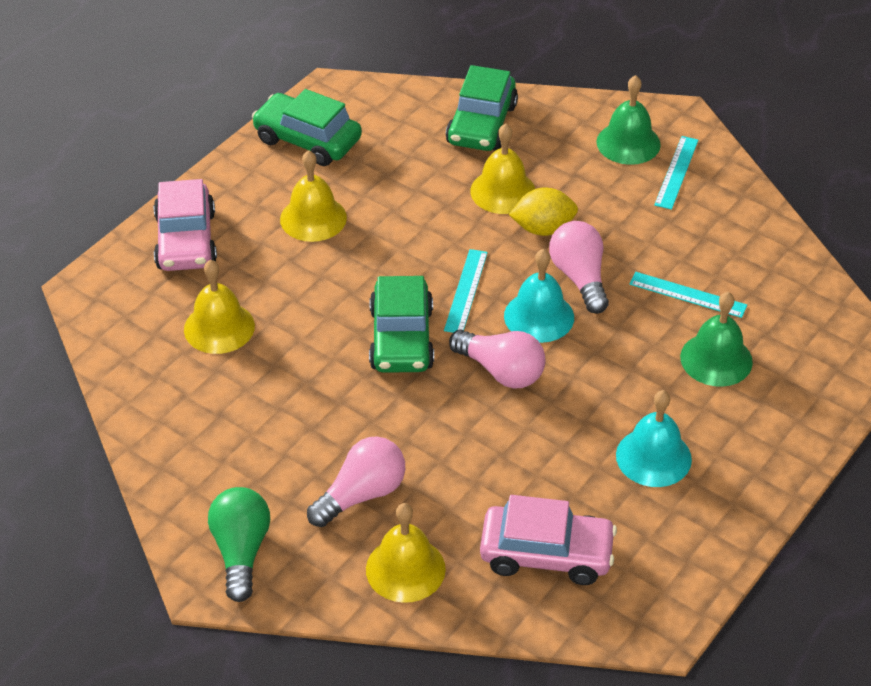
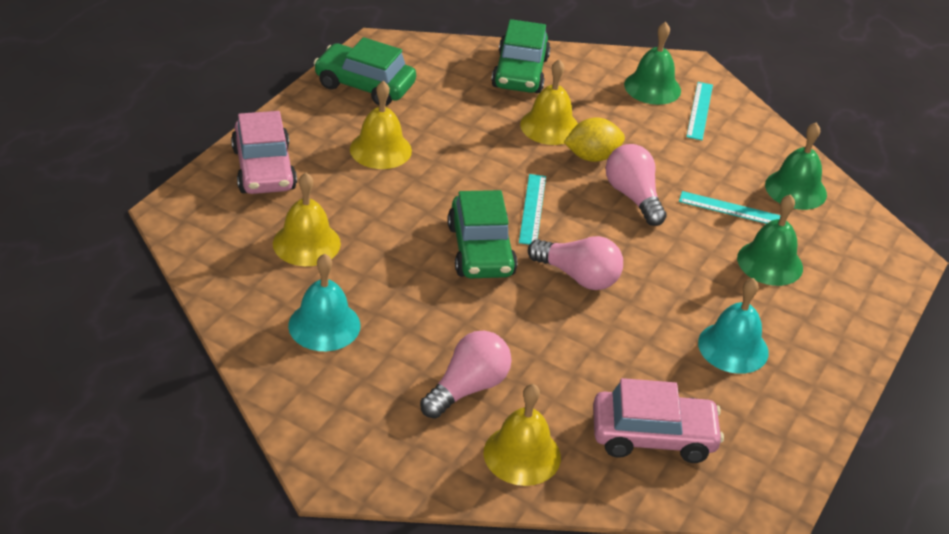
camera: 10 degrees left, 5 degrees down
(241, 551) = (359, 444): green light bulb -> none
(539, 316) = (603, 229): turquoise bell -> turquoise bell (324, 325)
(765, 271) = (795, 189): none -> green bell

